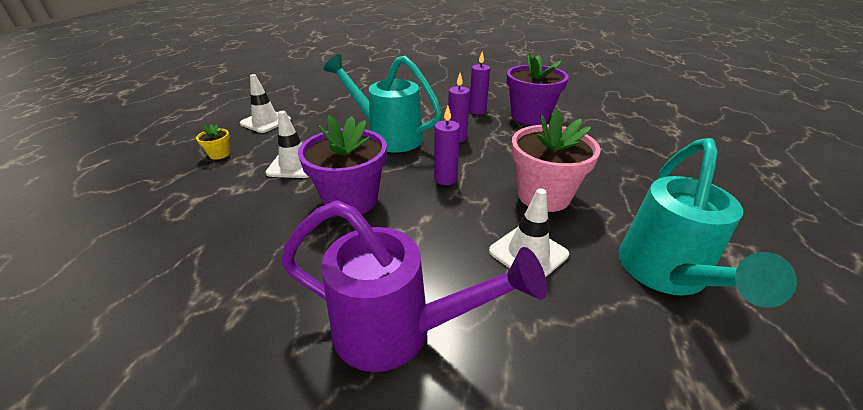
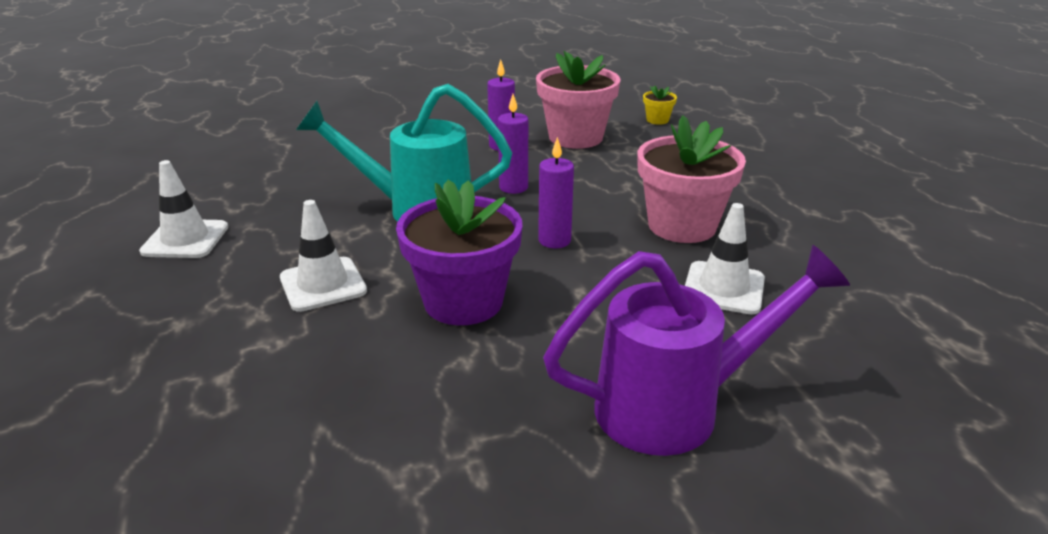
camera: 30 degrees left, 5 degrees down
(219, 154) = (170, 307): yellow flower pot -> yellow flower pot (657, 120)
(530, 116) = (575, 137): purple flower pot -> pink flower pot
(665, 276) = (857, 265): turquoise watering can -> none

